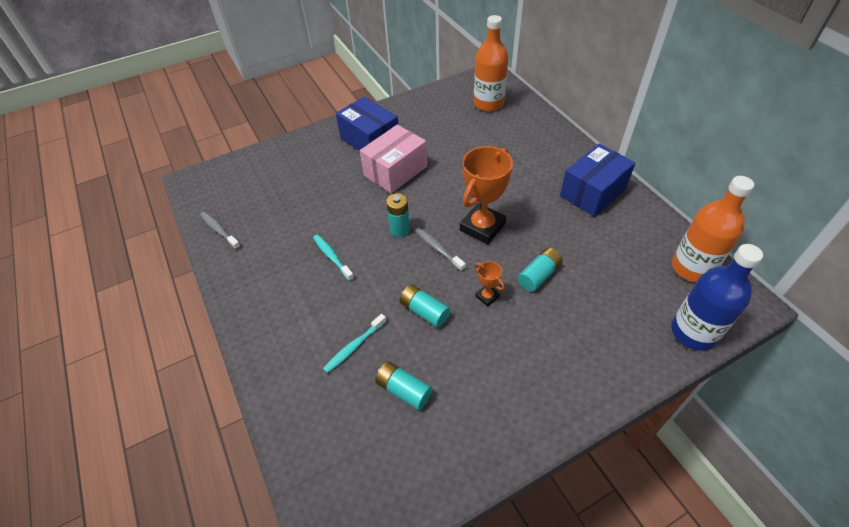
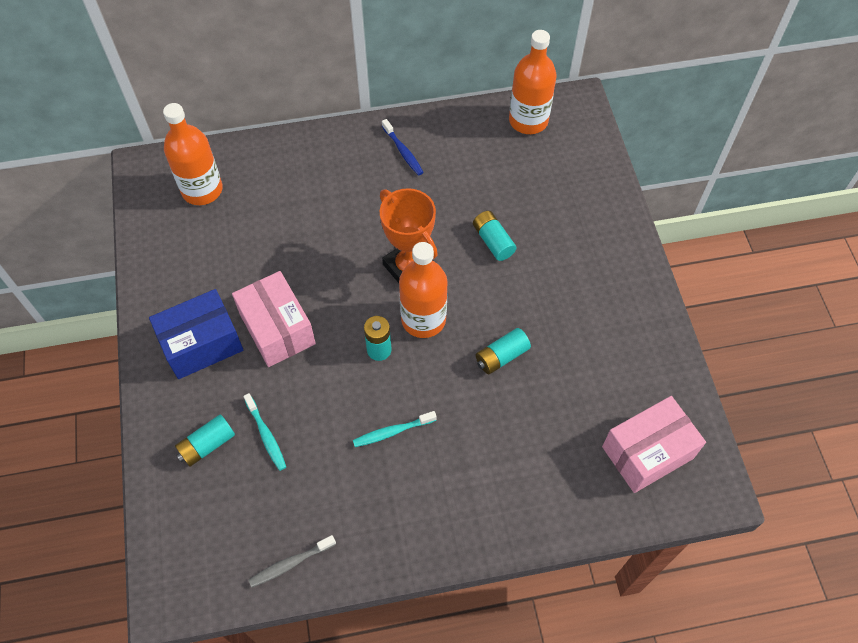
camera: 75 degrees left, 10 degrees up
(354, 347) = (523, 434): turquoise toothbrush -> turquoise toothbrush (266, 435)
(363, 461) = (647, 452): none -> pink box
(403, 390) = (586, 400): turquoise battery -> turquoise battery (207, 445)
(438, 249) = (423, 319): grey toothbrush -> orange bottle
(487, 296) = (503, 294): orange trophy -> none
(592, 192) = (403, 151): blue box -> blue toothbrush
(693, 332) = (594, 154): blue bottle -> none

